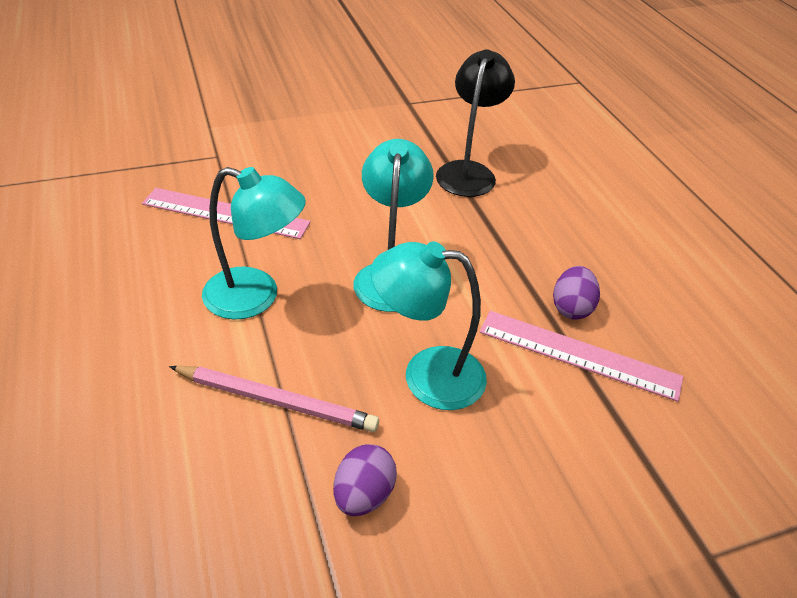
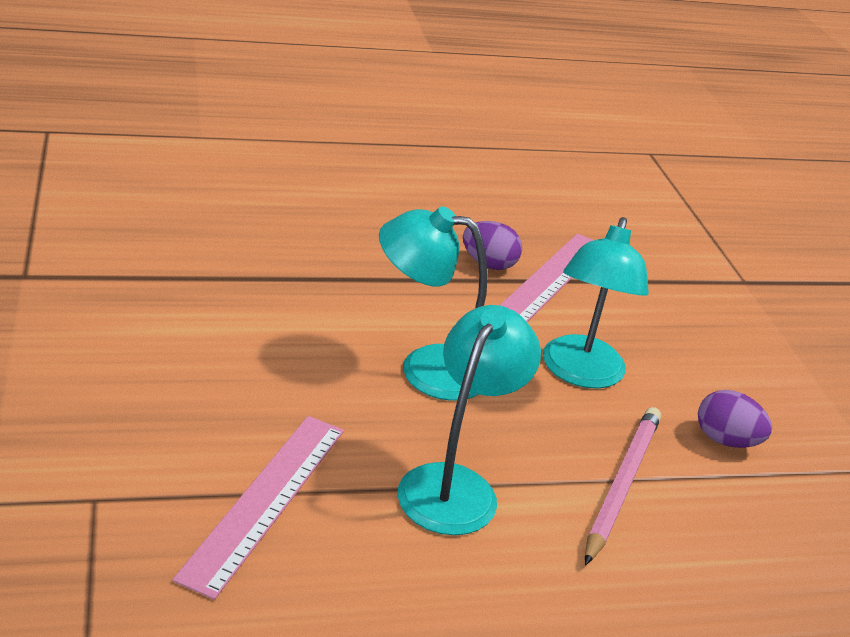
camera: 85 degrees left, 10 degrees down
(468, 172) = (231, 266): black lamp -> none

